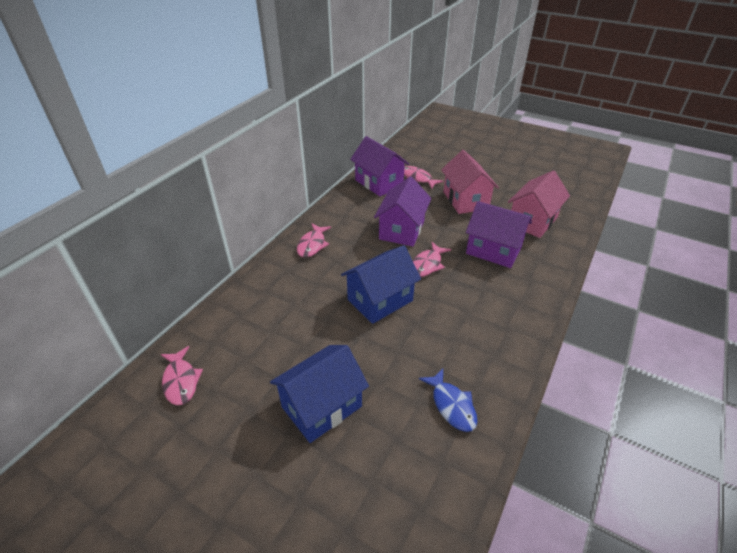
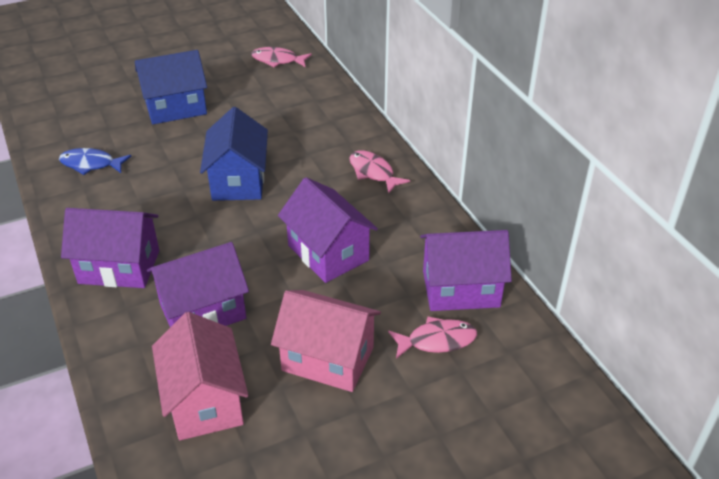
camera: 125 degrees right, 0 degrees up
(322, 407) = (176, 107): blue house -> blue house turned 75 degrees clockwise
(427, 264) = (247, 239): pink fish -> none
(512, 304) = (119, 267): none -> purple house

